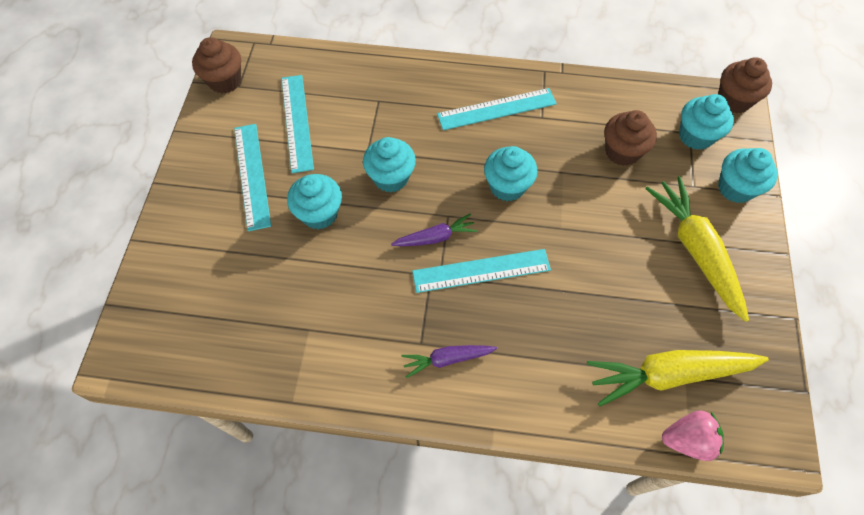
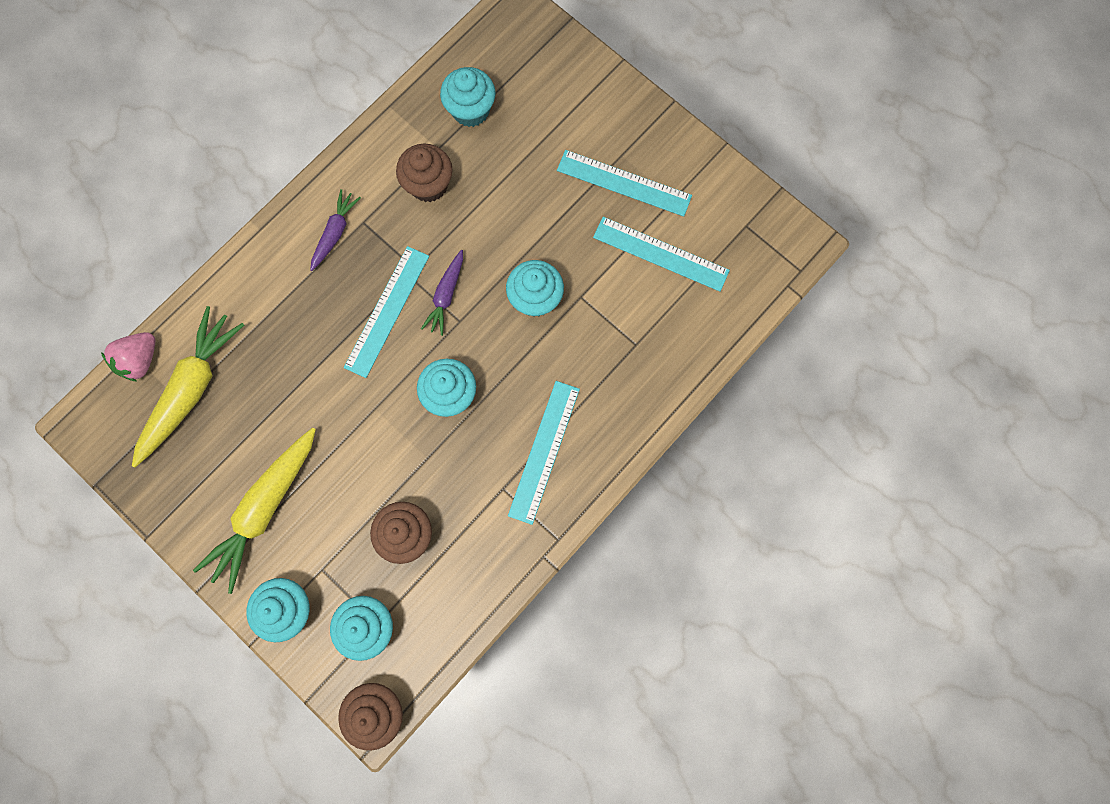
camera: 125 degrees right, 15 degrees up
(225, 81) = (762, 216): brown cupcake -> brown cupcake (429, 185)
(319, 214) = (541, 216): turquoise cupcake -> turquoise cupcake (470, 110)
(695, 250) = (265, 509): yellow carrot -> yellow carrot turned 105 degrees clockwise

